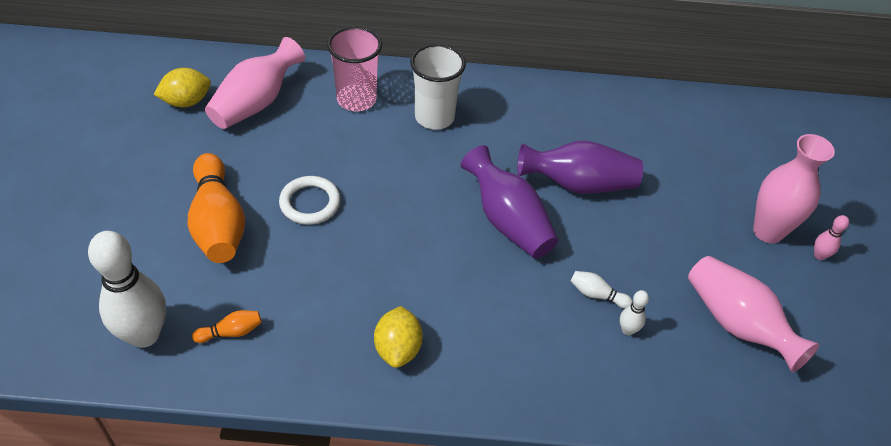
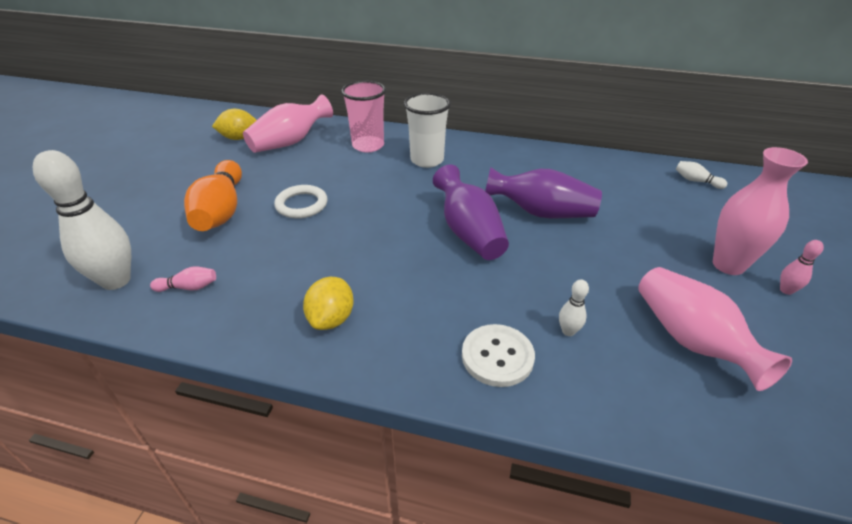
camera: 15 degrees right, 10 degrees down
(231, 332) = (189, 287): orange bowling pin -> pink bowling pin
(568, 367) = (497, 356): none -> white button
(597, 295) = (541, 297): white bowling pin -> white bowling pin (696, 181)

